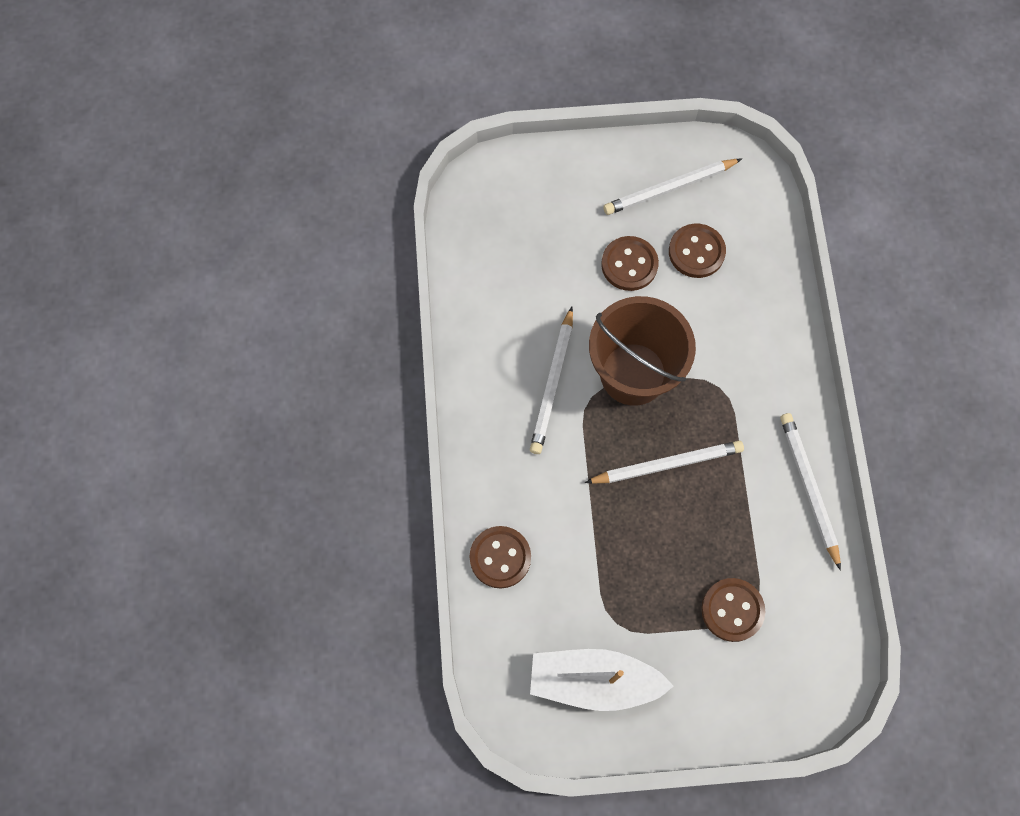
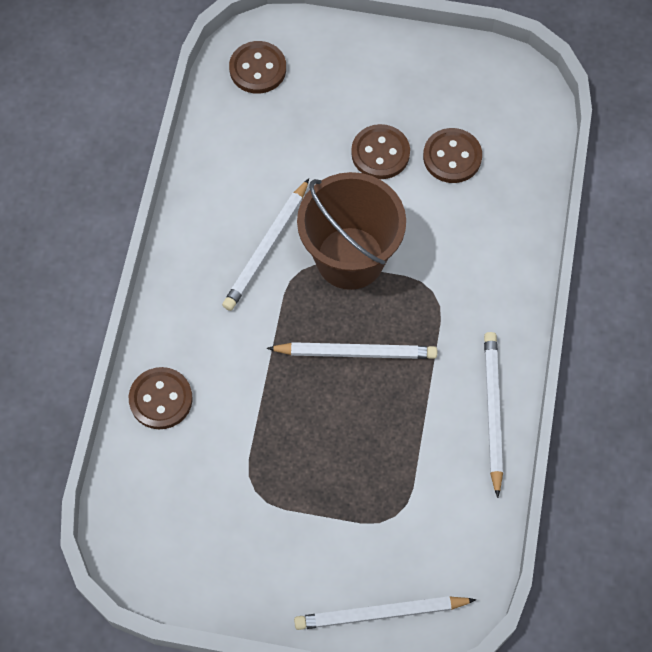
camera: 15 degrees right, 5 degrees down
(594, 681) = (214, 540): white boat -> none
(669, 188) = (444, 90): white pencil -> white pencil (380, 614)
(732, 610) = (376, 509): brown button -> brown button (257, 69)

